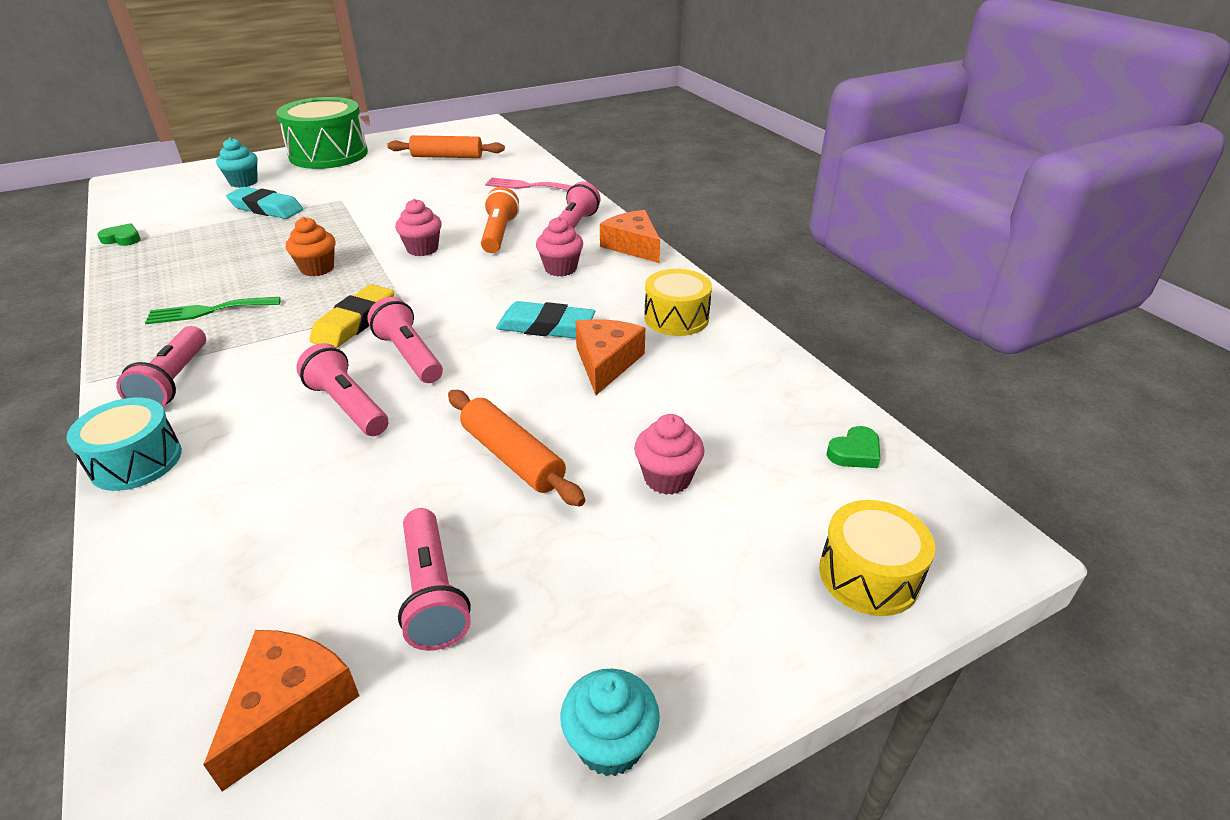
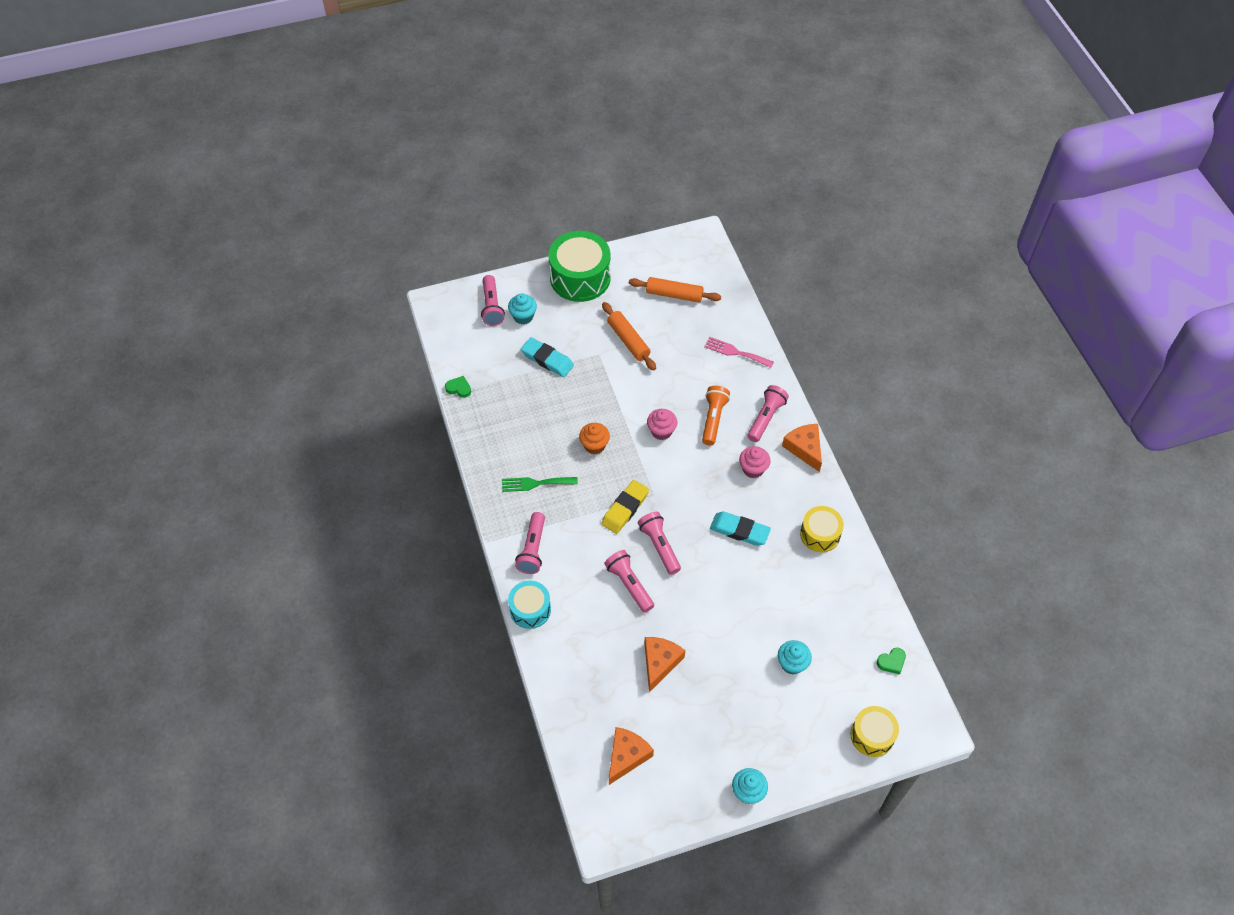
camera: 10 degrees right, 20 degrees up
(432, 593) = (679, 712): pink flashlight -> pink flashlight (492, 307)
(512, 457) = (716, 637): orange rolling pin -> orange rolling pin (628, 340)
(606, 362) = (772, 570): orange cheese -> orange cheese (660, 662)
(667, 478) = (792, 664): pink cupcake -> turquoise cupcake

